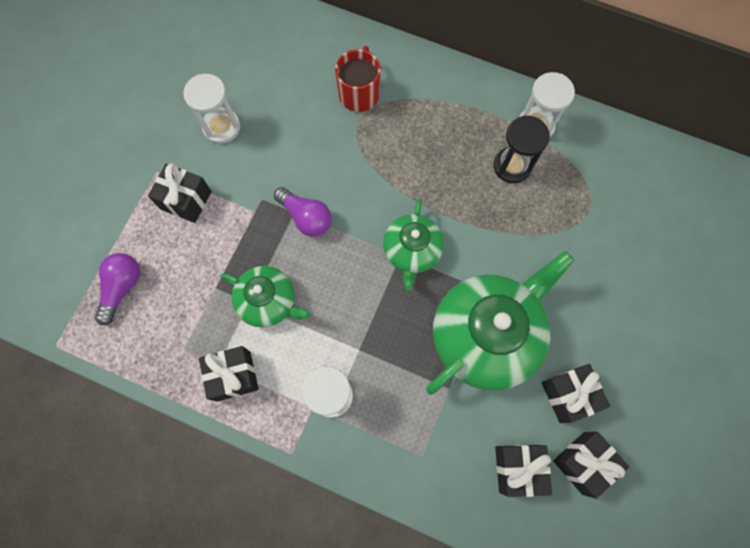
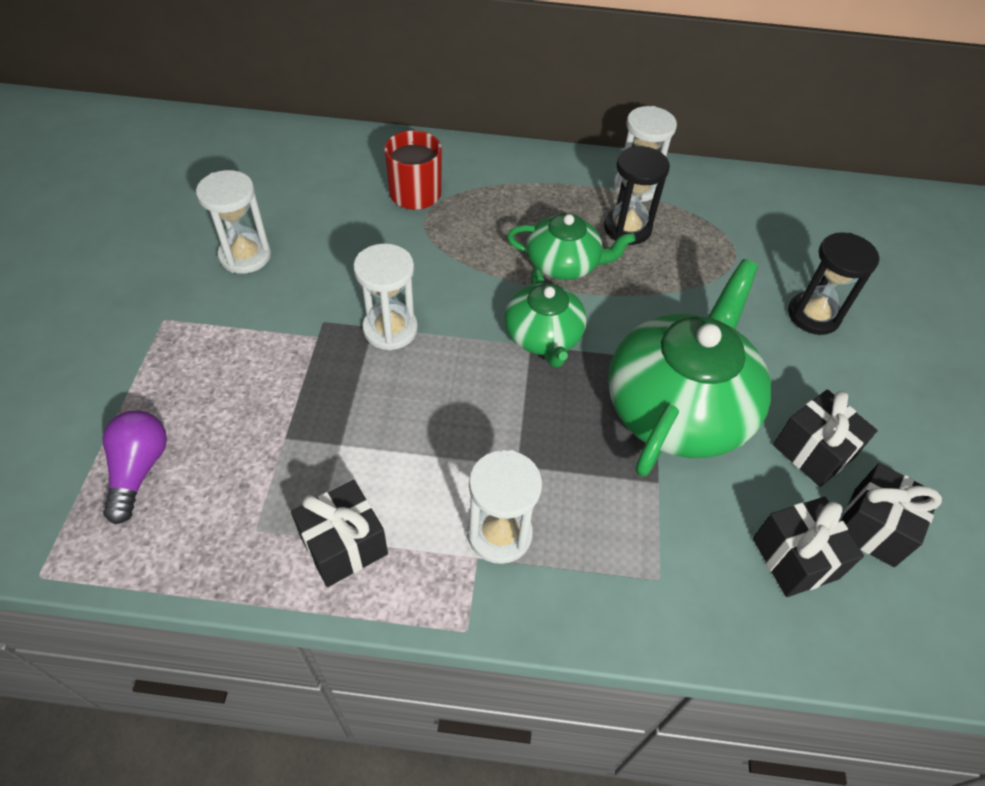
camera: 20 degrees left, 20 degrees down
(186, 200) = (214, 343): black gift -> none
(268, 301) = (368, 437): green teapot -> green teapot (564, 264)
(306, 217) = (390, 329): purple light bulb -> white hourglass
(624, 283) = (813, 315): none -> black hourglass

